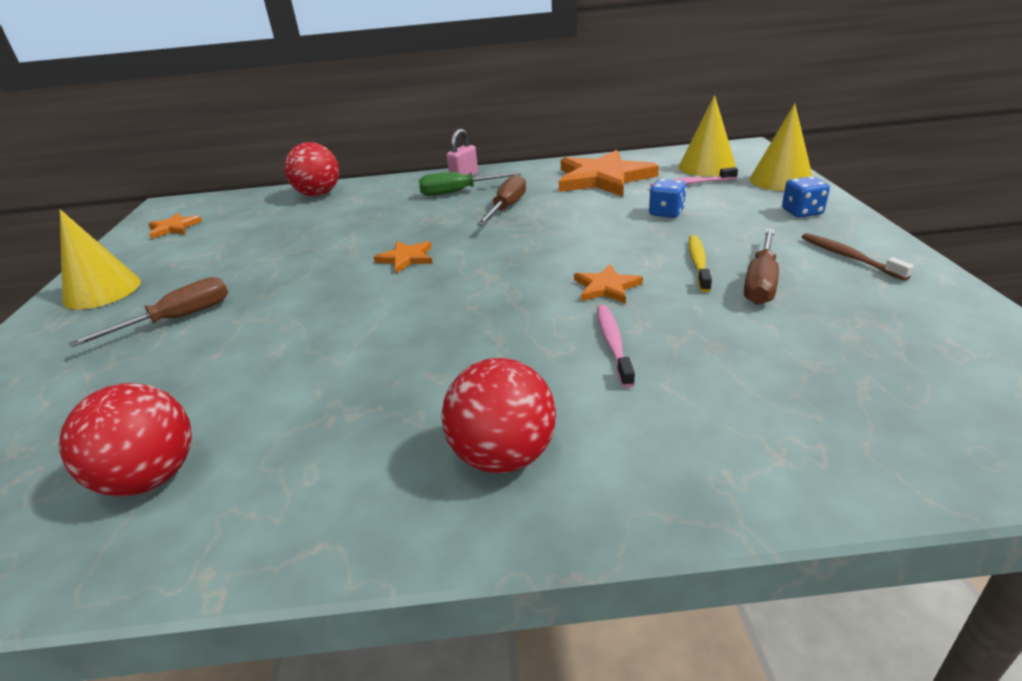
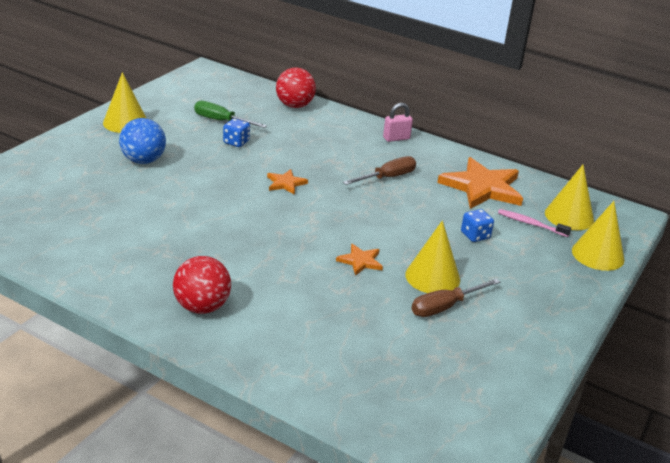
camera: 30 degrees right, 0 degrees up
(151, 478) = (73, 236): red ball -> none
(174, 228) = (193, 92): orange star -> none
(177, 319) = (143, 160): brown screwdriver -> blue ball
(458, 192) = (377, 149): green screwdriver -> green screwdriver (221, 121)
(613, 344) = (315, 291): pink toothbrush -> none
(698, 263) = (432, 277): yellow toothbrush -> yellow cone
(802, 212) = (560, 283): blue dice -> blue dice (236, 142)
(849, 257) = (524, 324): brown toothbrush -> none

